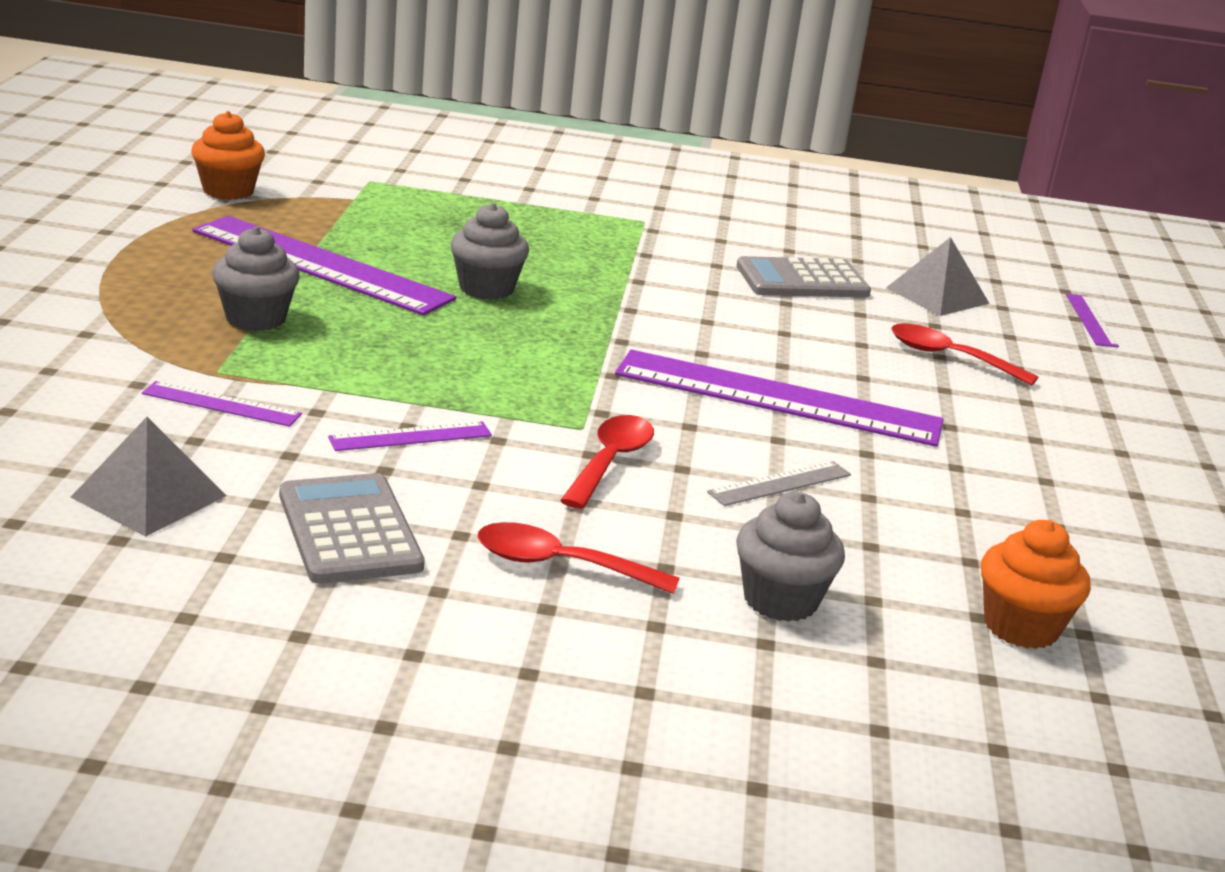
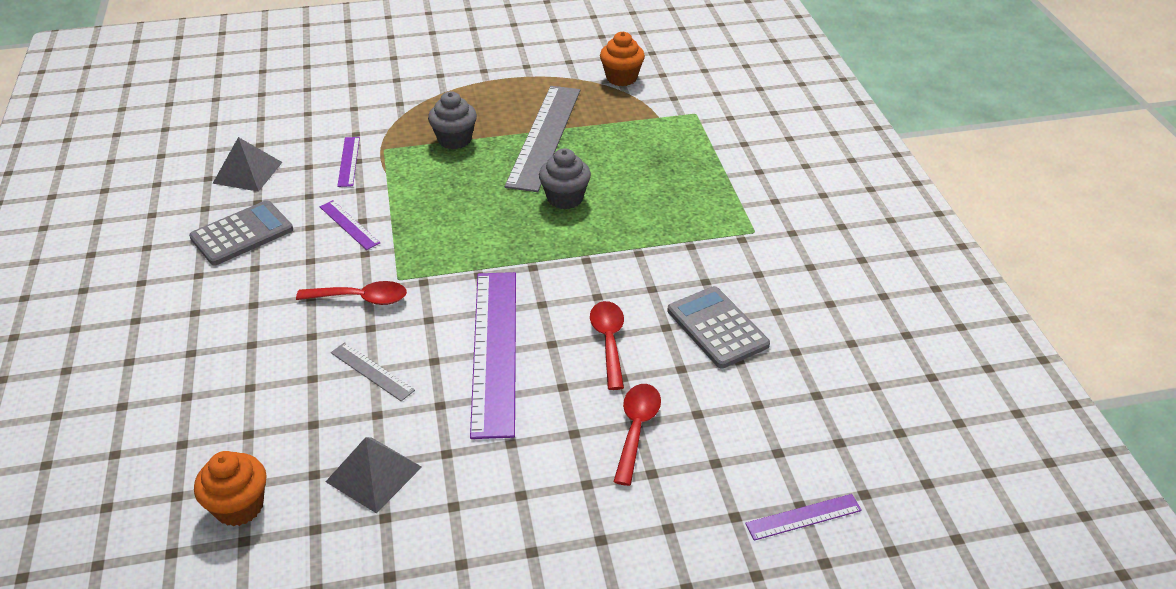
camera: 75 degrees right, 15 degrees up
(321, 265) = (545, 136): purple ruler -> grey ruler
(560, 565) = (237, 307): red spoon -> red spoon (609, 341)
(780, 600) = (232, 394): grey cupcake -> none
(937, 295) = (762, 407): grey pyramid -> grey pyramid (374, 474)

